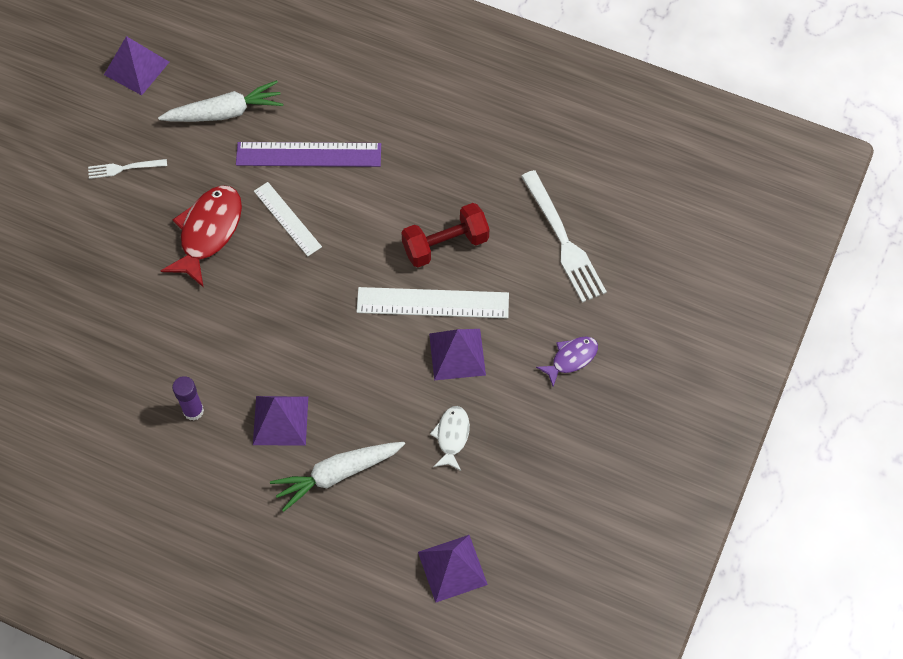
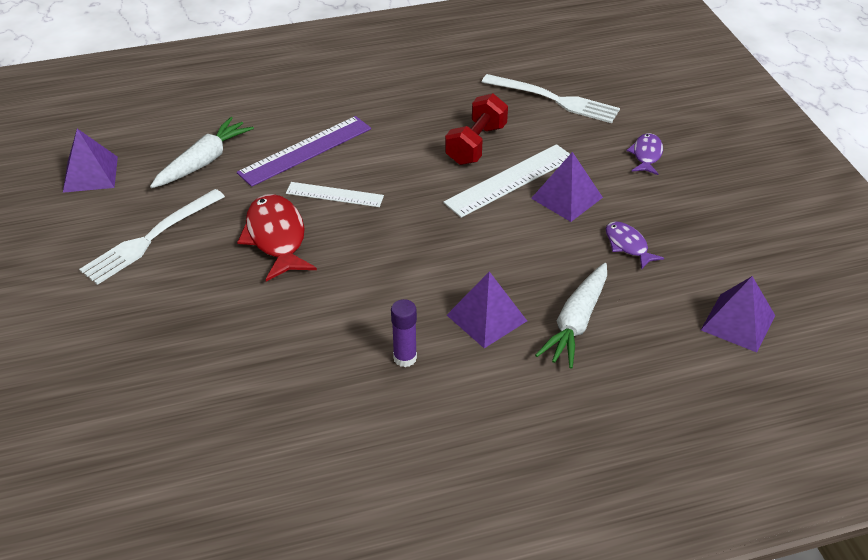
camera: 40 degrees left, 20 degrees down
(123, 168) = (149, 239): white fork -> white fork, size x1.91
(452, 436) = (628, 245): white fish -> purple fish

